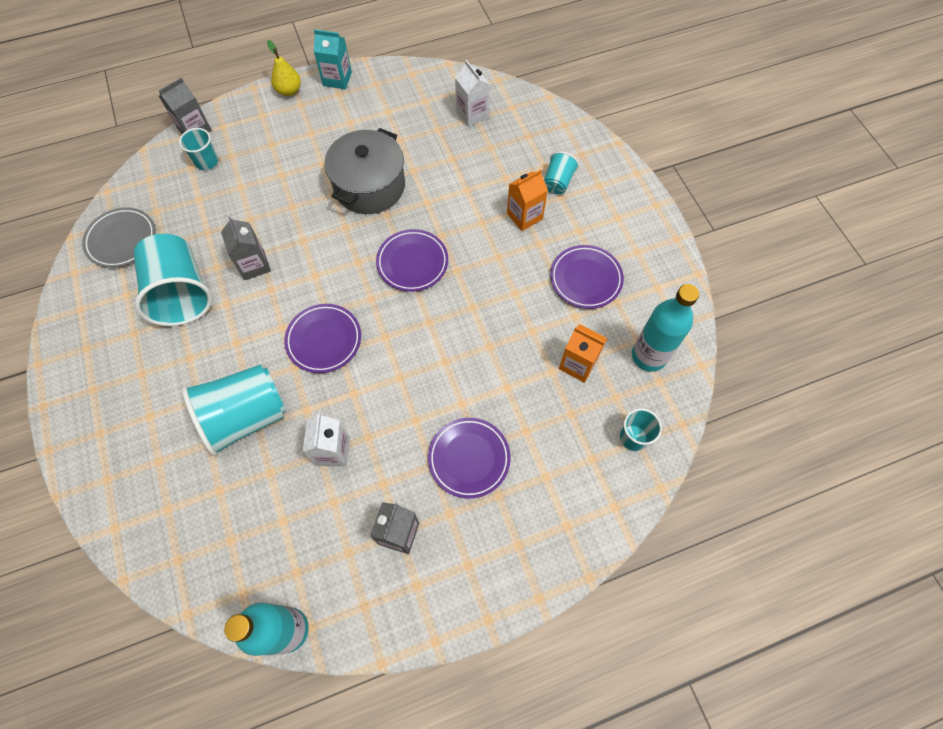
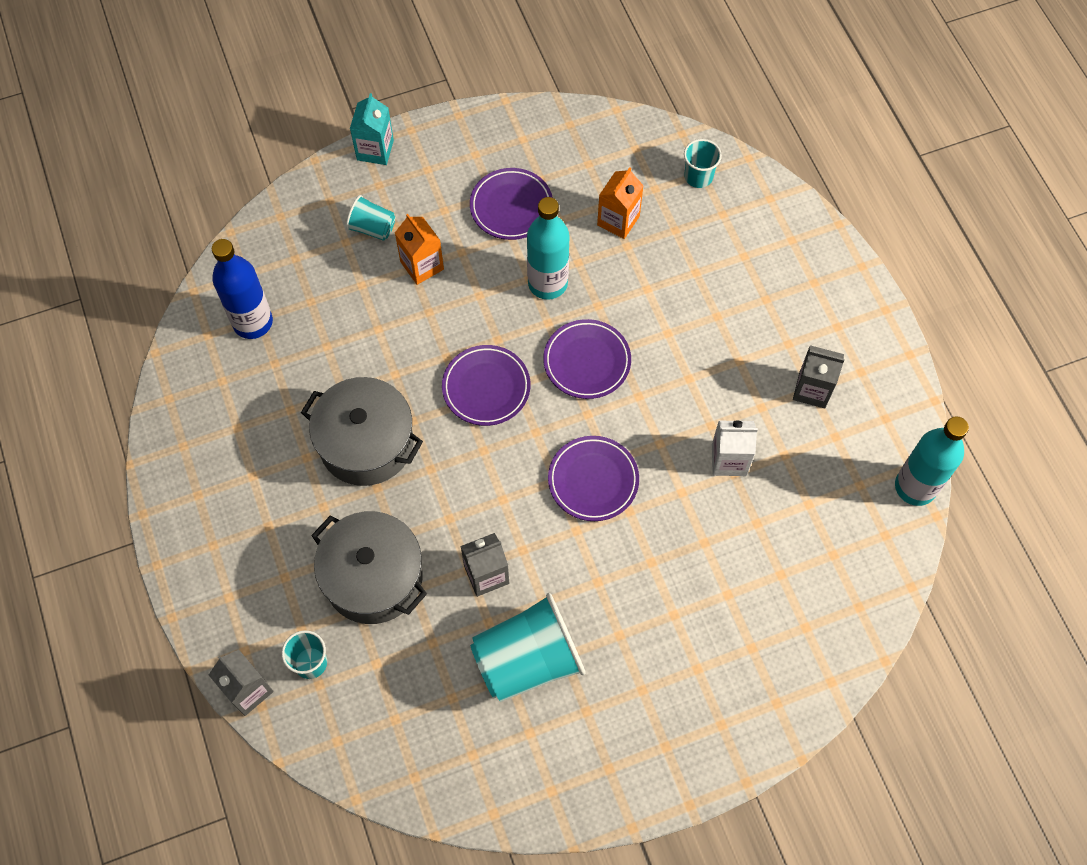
camera: 90 degrees left, 0 degrees up
(122, 240) = (442, 758): grey plate -> none
(246, 417) = (693, 557): turquoise cup -> none
(263, 195) = (373, 577): none -> grey pot
(289, 91) = (184, 563): yellow pear -> none
(337, 79) = (168, 498): turquoise carton -> turquoise carton (375, 150)
(469, 458) = (729, 325): purple plate -> purple plate (587, 361)
(472, 114) = (253, 322): white carton -> blue bottle
(649, 356) = (607, 155): turquoise bottle -> turquoise bottle (547, 283)

